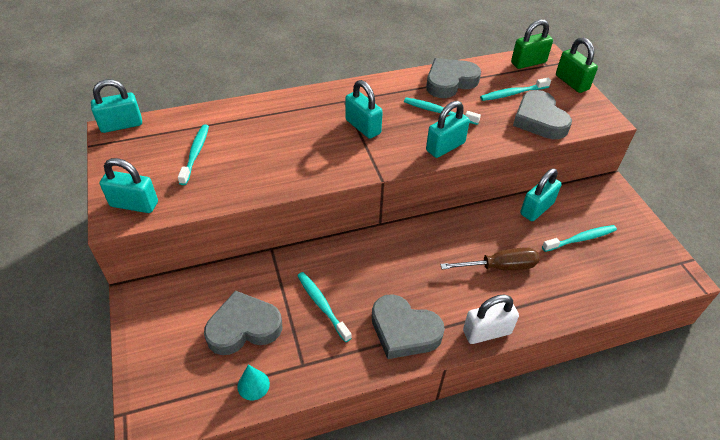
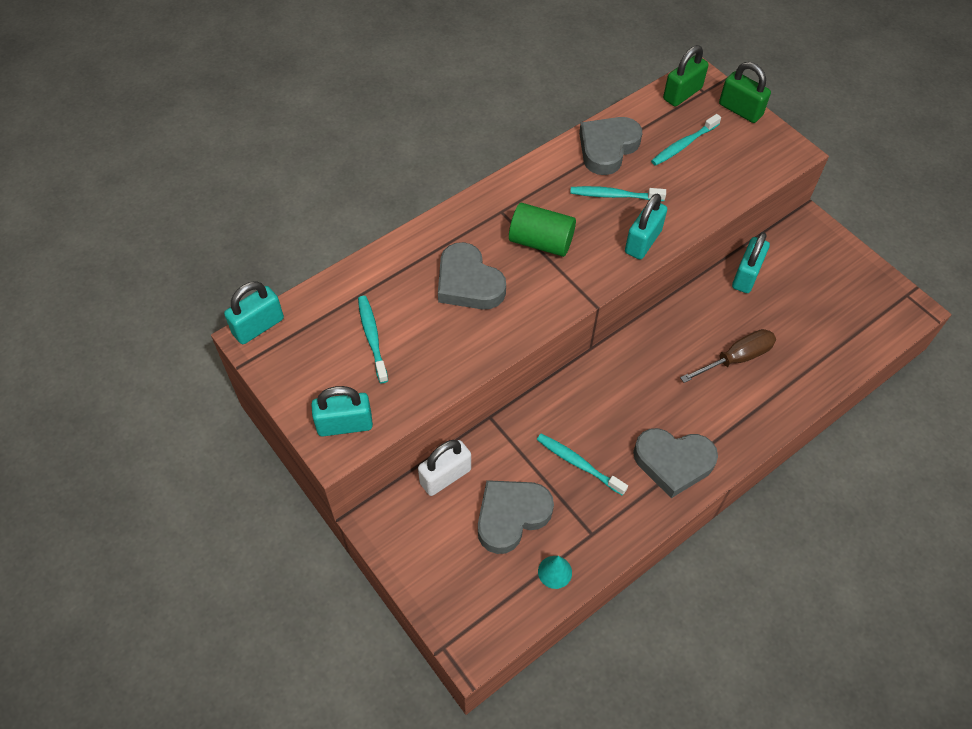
camera: 20 degrees left, 10 degrees up
(363, 127) = (541, 242): turquoise padlock -> green cylinder
(487, 332) = (753, 436): white padlock -> white padlock (445, 476)
(539, 120) = (726, 174): grey heart -> grey heart (468, 283)
(580, 239) = (803, 298): turquoise toothbrush -> none

